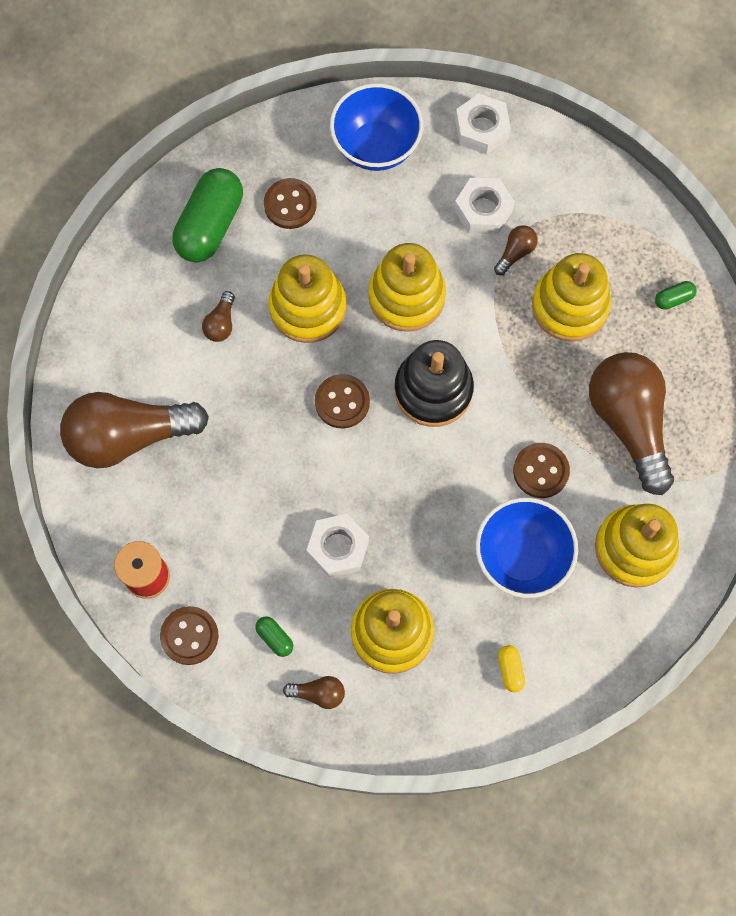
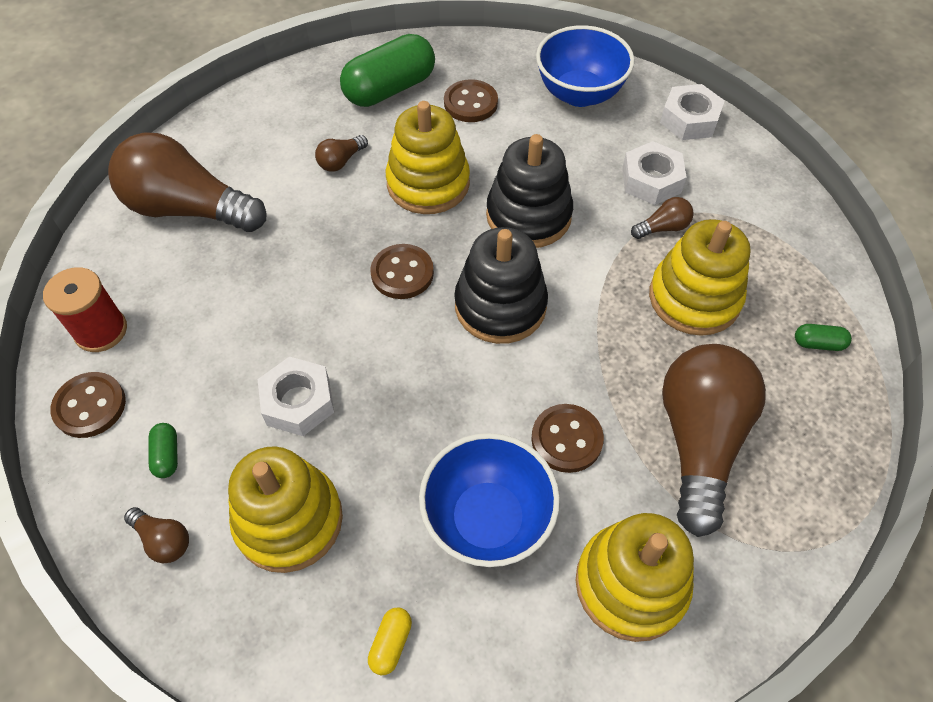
camera: 30 degrees right, 15 degrees down
(406, 296) = (528, 215): yellow stacking toy -> black stacking toy

